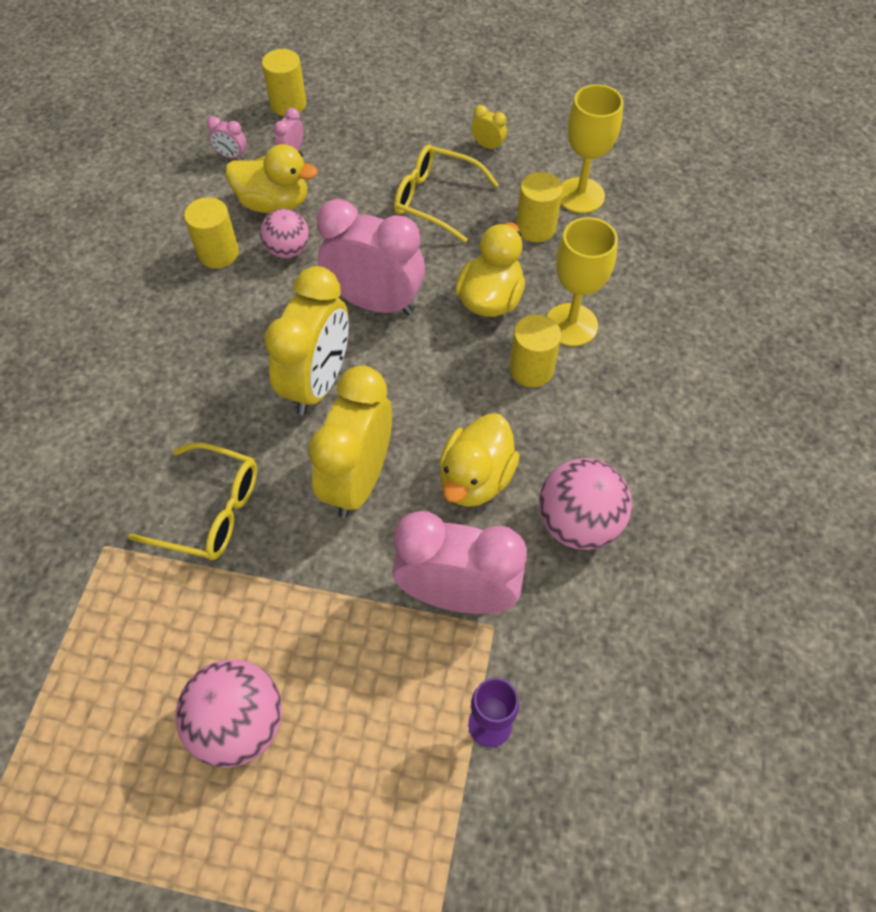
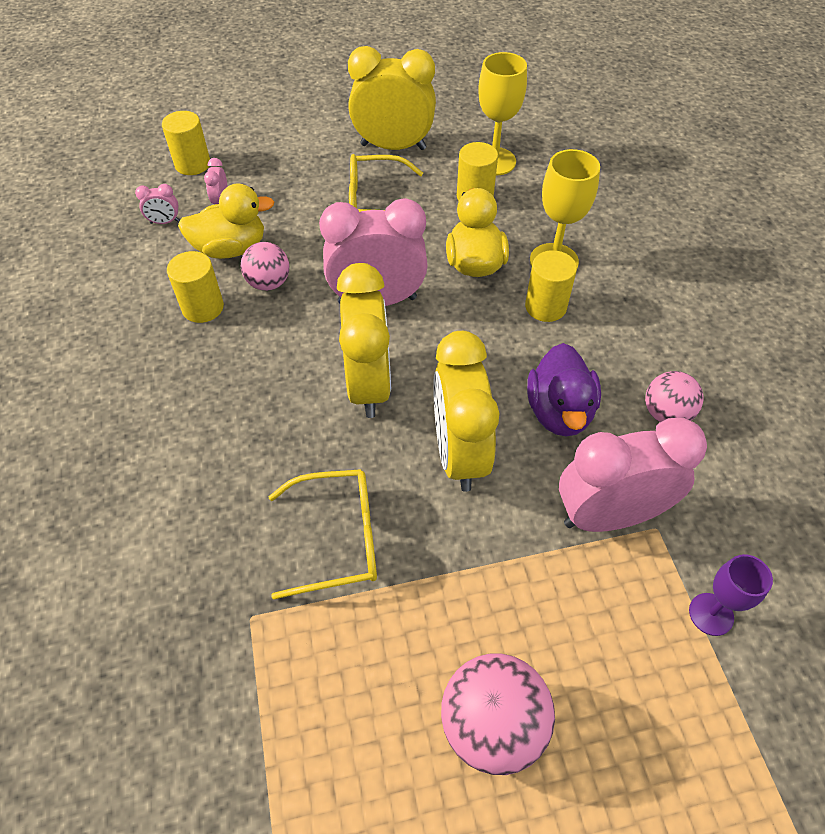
camera: 25 degrees left, 5 degrees down
(475, 478) = (559, 412): yellow duck -> purple duck
(487, 146) = (393, 147): yellow clock -> yellow clock, size x2.49
(578, 523) = (666, 414): pink ball -> pink ball, size x0.65

